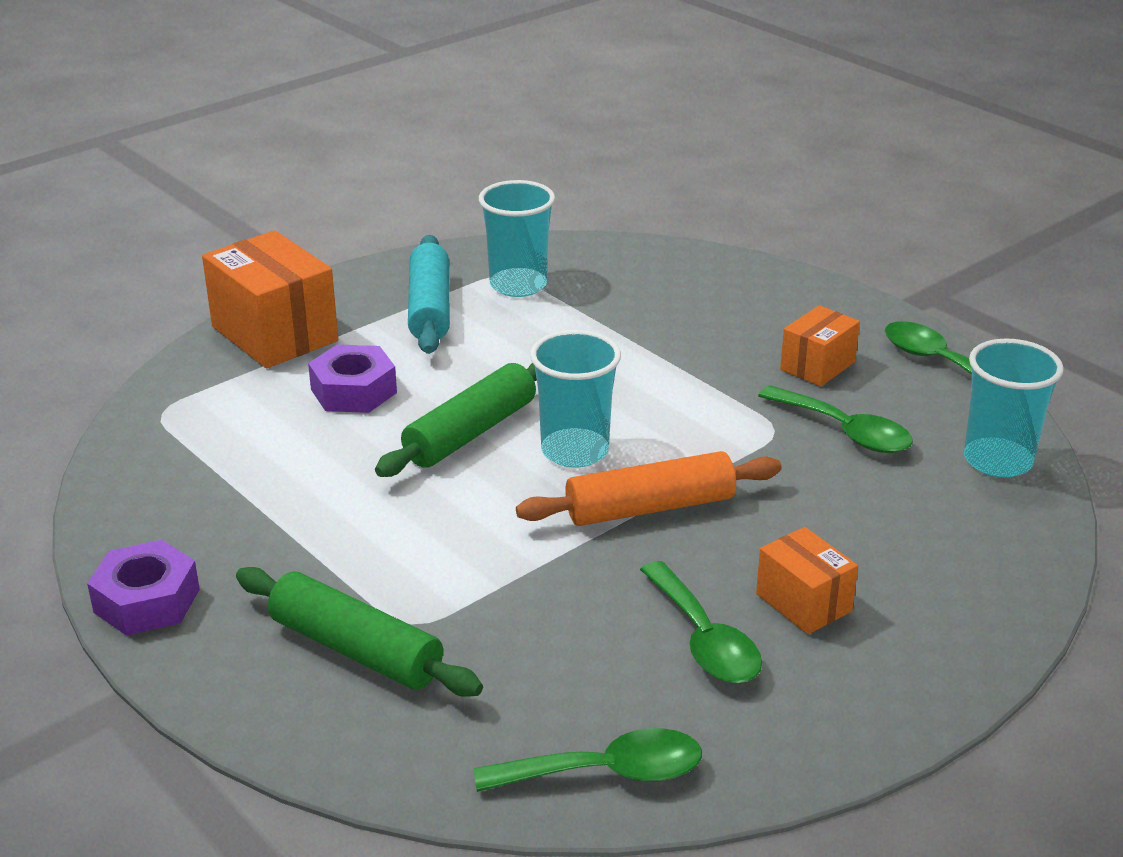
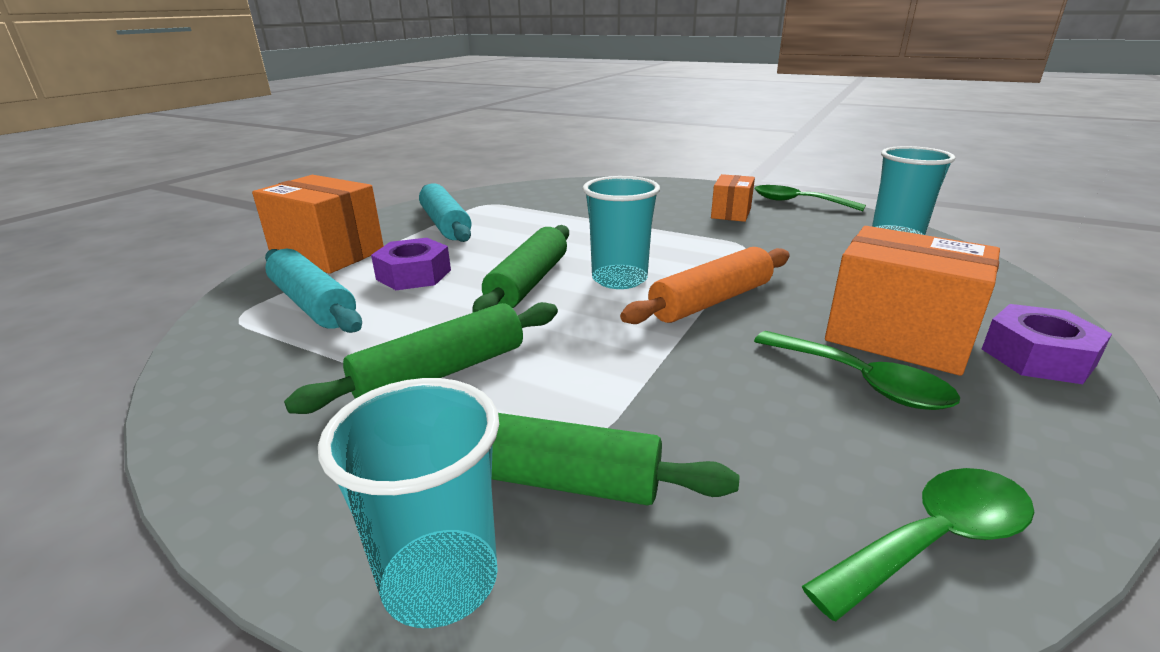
camera: 20 degrees left, 5 degrees down
(147, 601) = (263, 489): purple nut -> purple nut (1037, 357)
(236, 412) = (313, 304): none -> turquoise rolling pin
(323, 529) = (441, 373): none -> green rolling pin
(518, 285) = (500, 206): turquoise cup -> turquoise cup (440, 580)
(803, 603) = (897, 337): orange box -> orange box, size x1.77
(845, 431) = (788, 238): green spoon -> none

